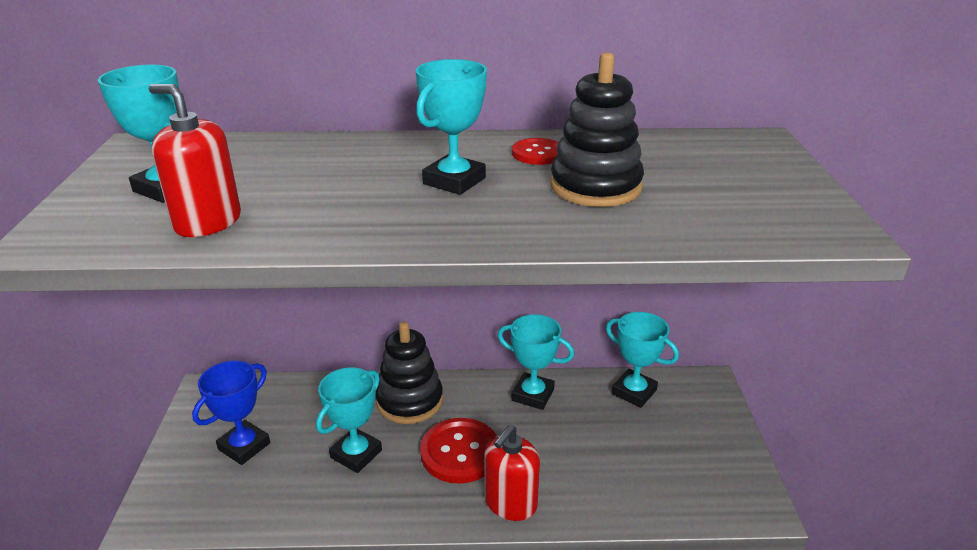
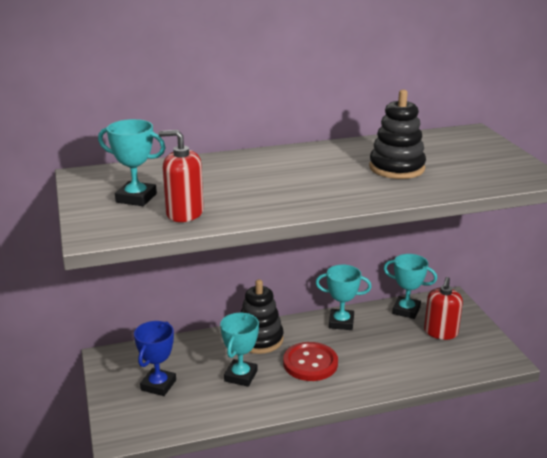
camera: 15 degrees left, 5 degrees down
(454, 181) = (312, 174): turquoise trophy -> none
(510, 503) = (357, 385): red soap dispenser -> red soap dispenser (440, 332)
(538, 153) = (349, 153): red button -> none

